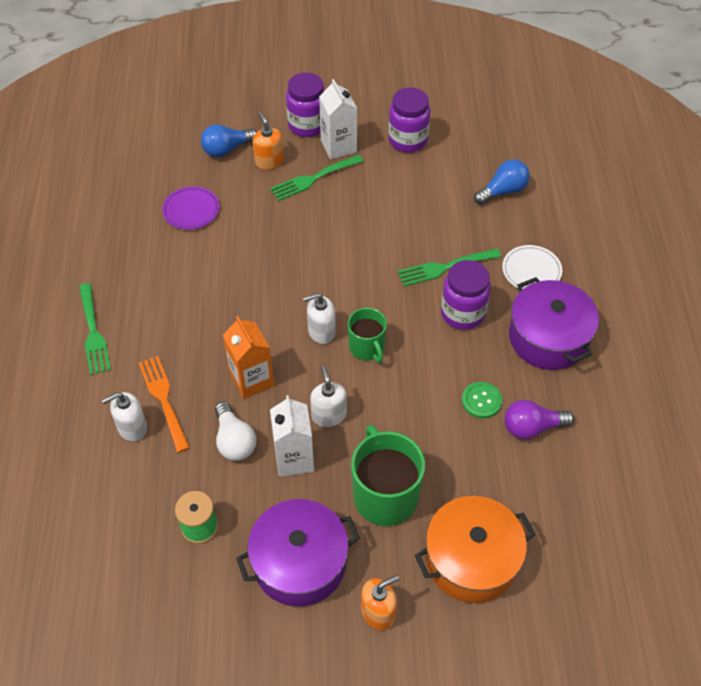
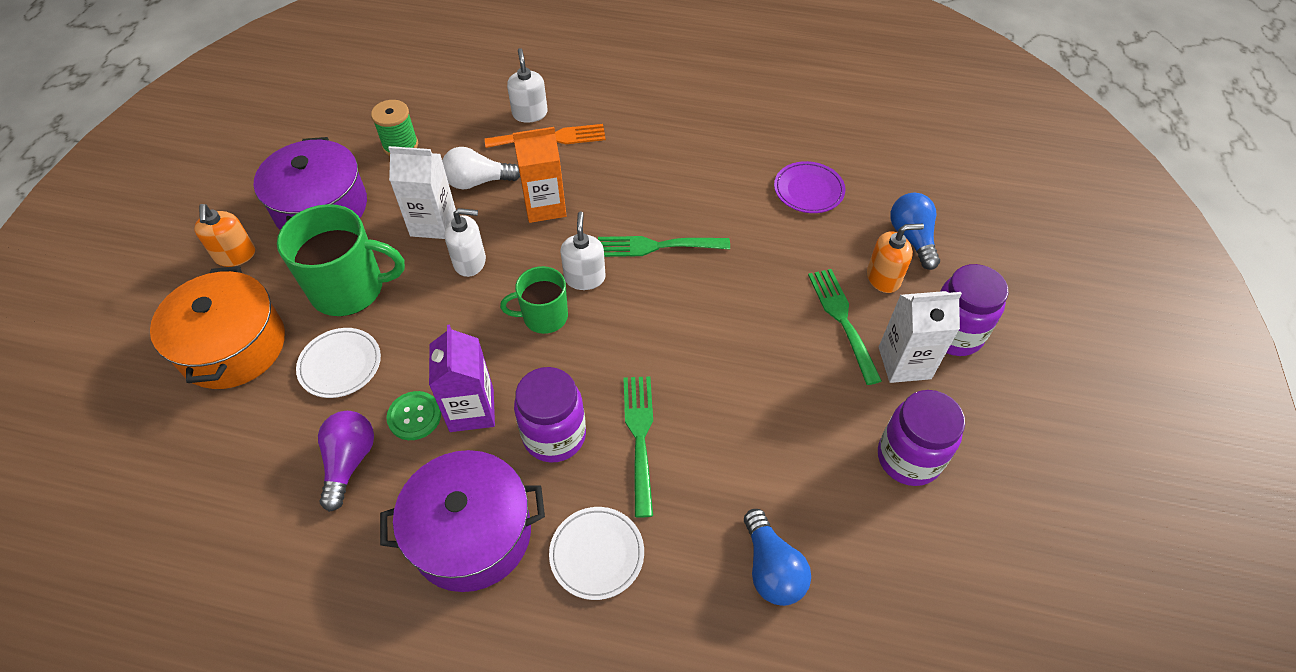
camera: 105 degrees right, 0 degrees up
(93, 332) = (654, 98): green fork -> green fork (656, 246)
(458, 469) = (340, 365): none -> white plate
(462, 367) = (471, 410): none -> purple carton

